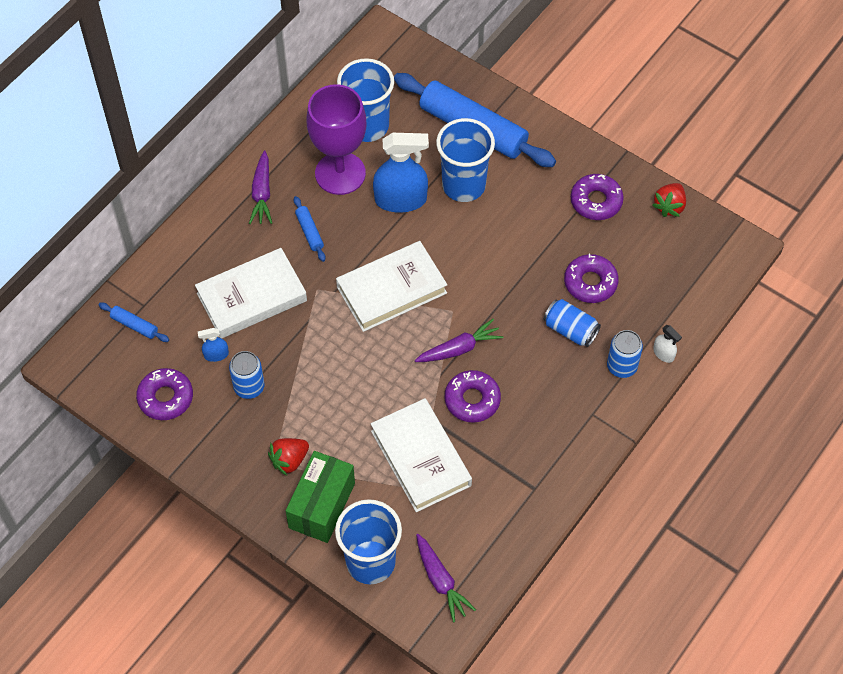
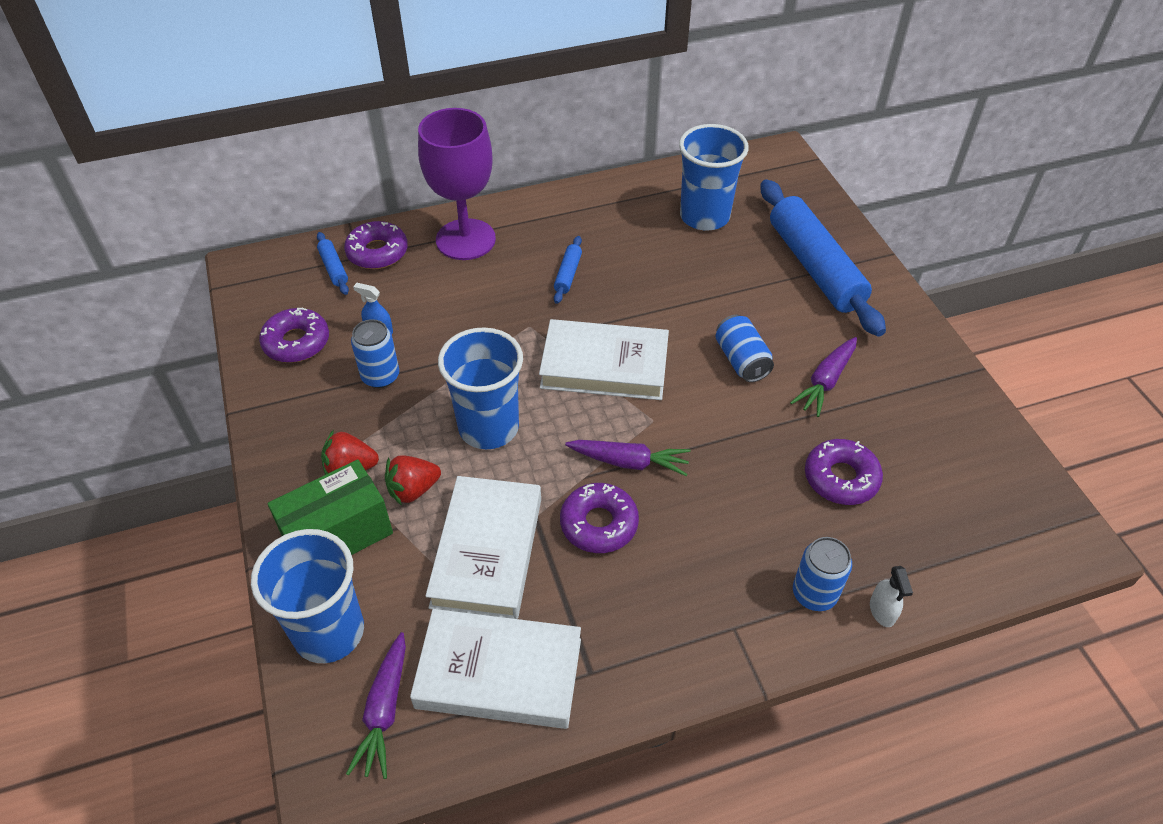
camera: 35 degrees right, 10 degrees down
(252, 297) = (460, 300): white book -> white book (499, 673)
(262, 194) = (552, 223): purple carrot -> purple carrot (825, 382)
(340, 173) = (642, 241): purple goblet -> purple goblet (465, 239)
(401, 199) = (685, 291): blue spray bottle -> none
(463, 185) = (763, 311): blue cup -> blue cup (488, 427)
(570, 330) = (777, 515): blue can -> blue can (741, 360)
(596, 201) = (909, 399): purple donut -> purple donut (377, 252)
(669, 206) = (1002, 449): red strawberry -> red strawberry (413, 490)

